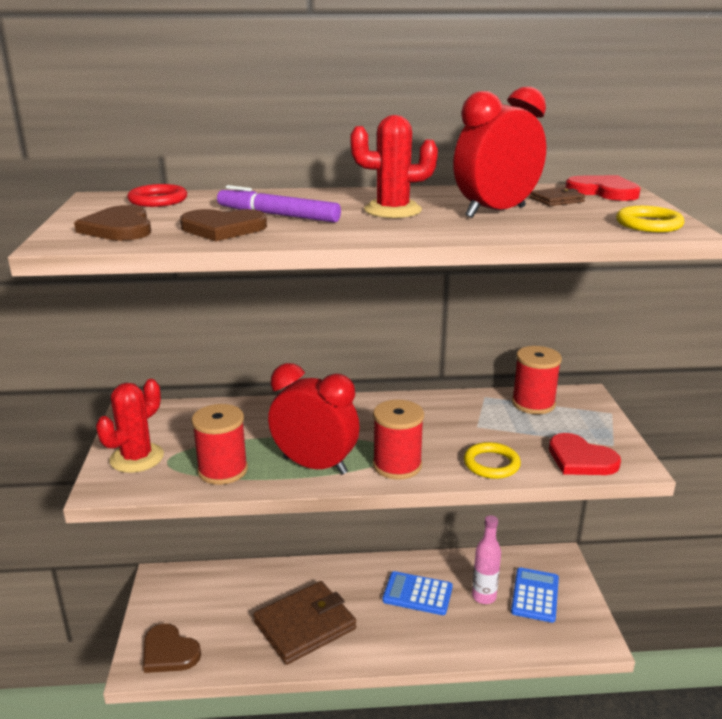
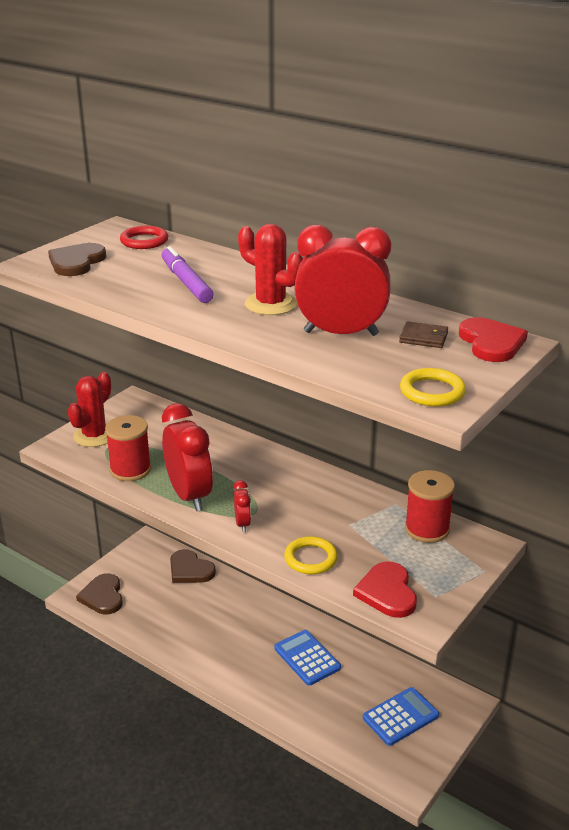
camera: 40 degrees right, 5 degrees up
(137, 458) = (94, 436): red cactus -> red cactus turned 45 degrees counterclockwise
(223, 228) = (130, 283): brown heart -> brown heart (190, 570)
(305, 625) = (202, 631): brown wallet -> none
(397, 465) = (242, 524): red spool -> red clock
(484, 597) = (356, 692): pink bottle -> none

